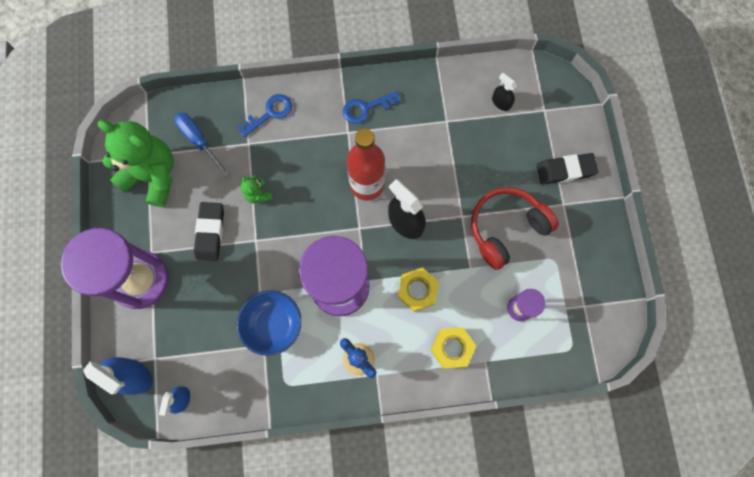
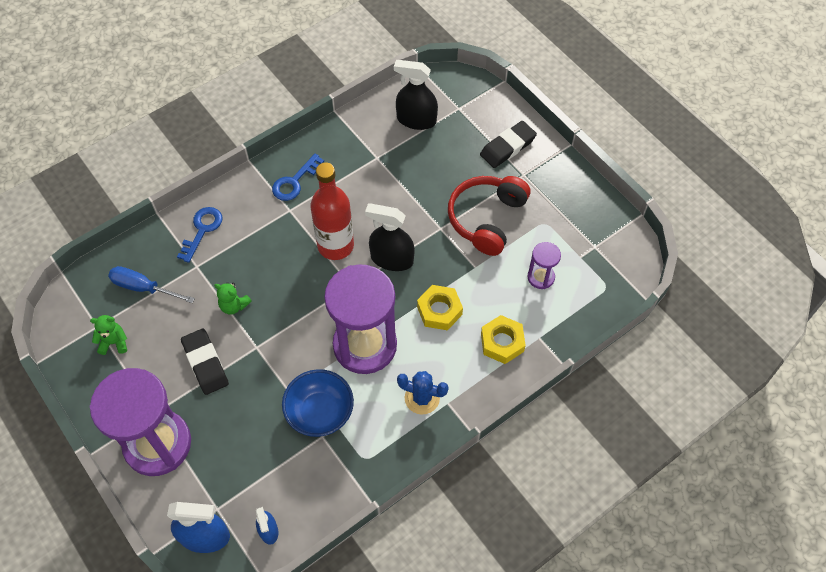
camera: 30 degrees left, 15 degrees down
(153, 176) = (114, 342): green teddy bear -> green teddy bear, size x0.43
(501, 102) = (416, 120): black spray bottle -> black spray bottle, size x1.76

